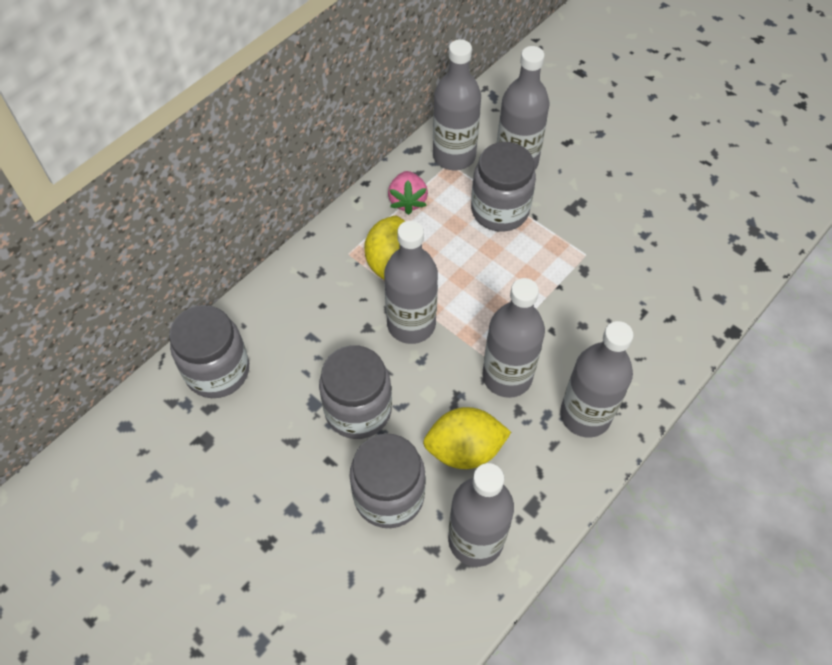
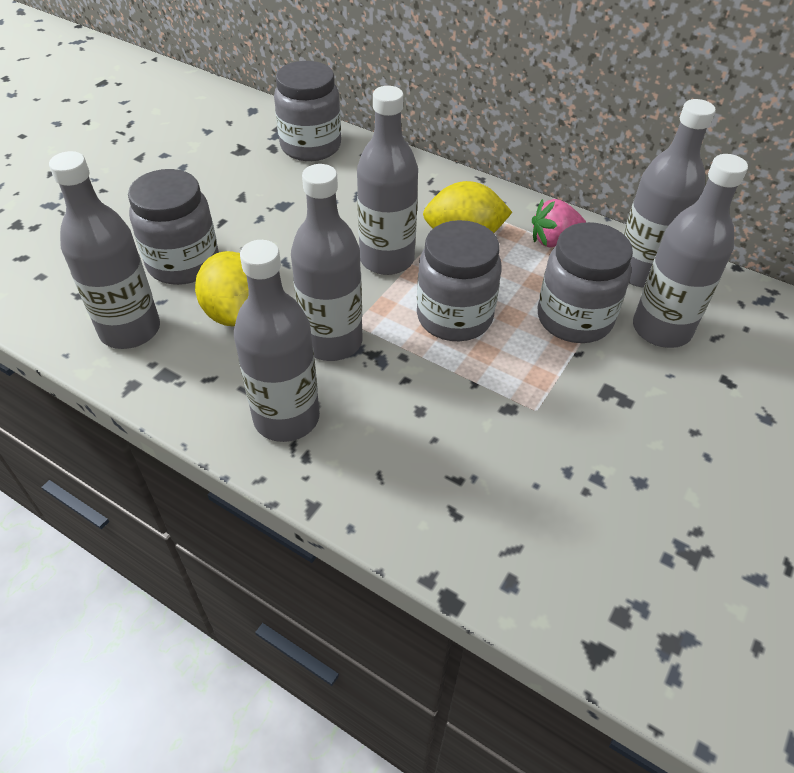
camera: 80 degrees right, 10 degrees down
(358, 410) = (277, 233): grey jar -> grey jar (454, 317)

